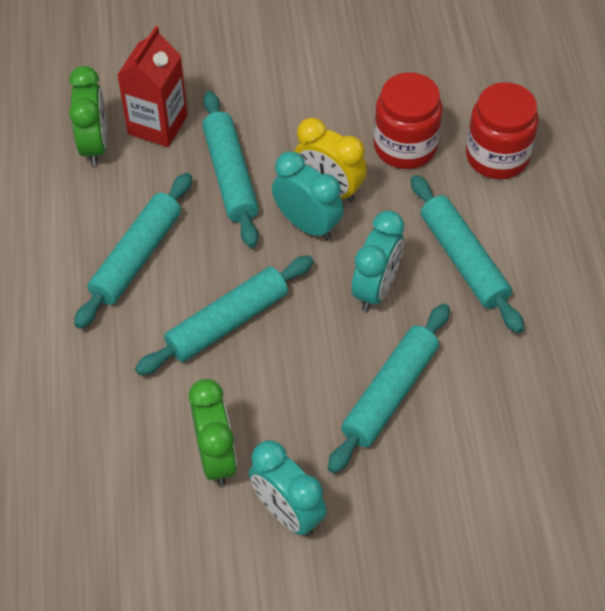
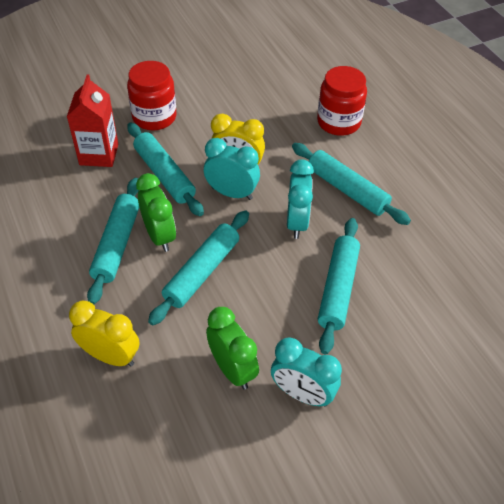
camera: 20 degrees left, 5 degrees down
(80, 398) = (111, 356): none -> yellow clock
(94, 145) = (57, 178): green clock -> green clock (159, 236)
(405, 146) = (276, 130): red jar -> red jar (154, 117)

